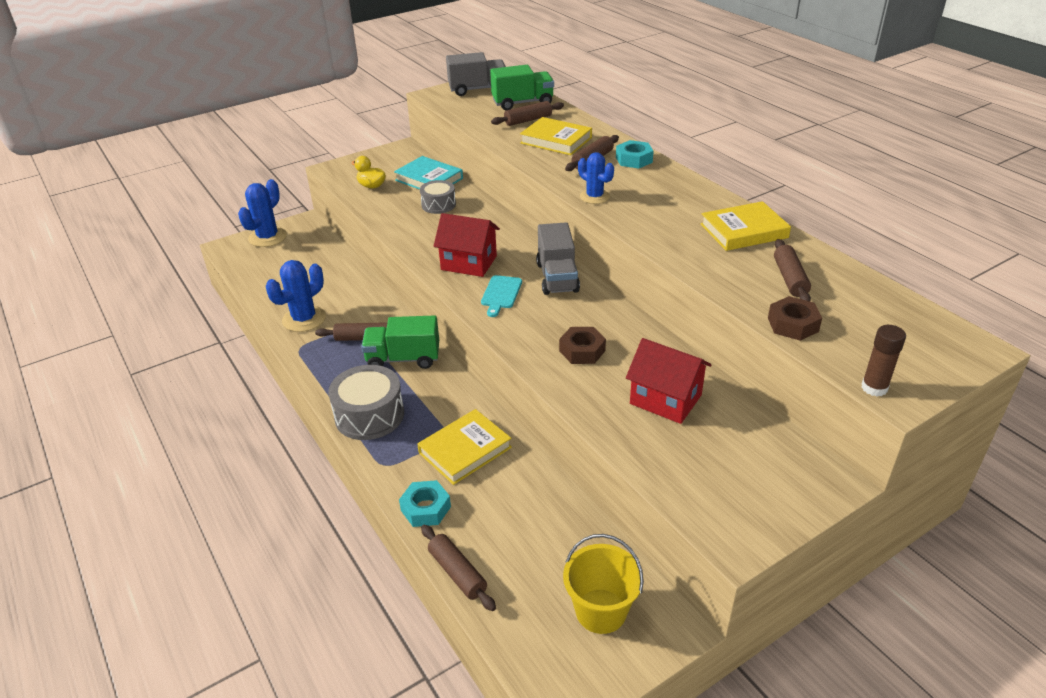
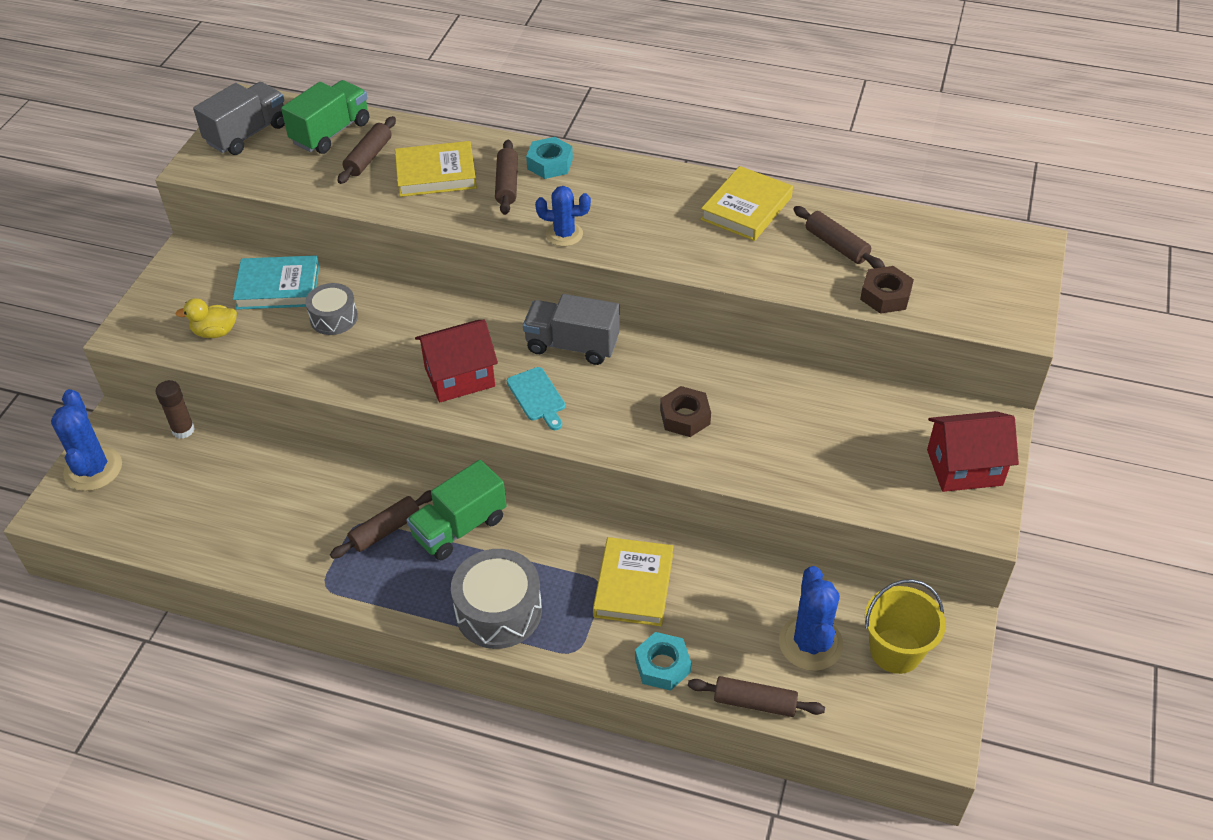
camera: 40 degrees left, 10 degrees up
(304, 319) = (285, 548): blue cactus -> blue cactus (810, 643)
(557, 277) = (572, 345): grey truck -> grey truck turned 150 degrees clockwise
(665, 399) = (806, 425): red house -> red house (964, 467)
(874, 388) = (998, 326): brown glue stick -> brown glue stick (183, 430)

